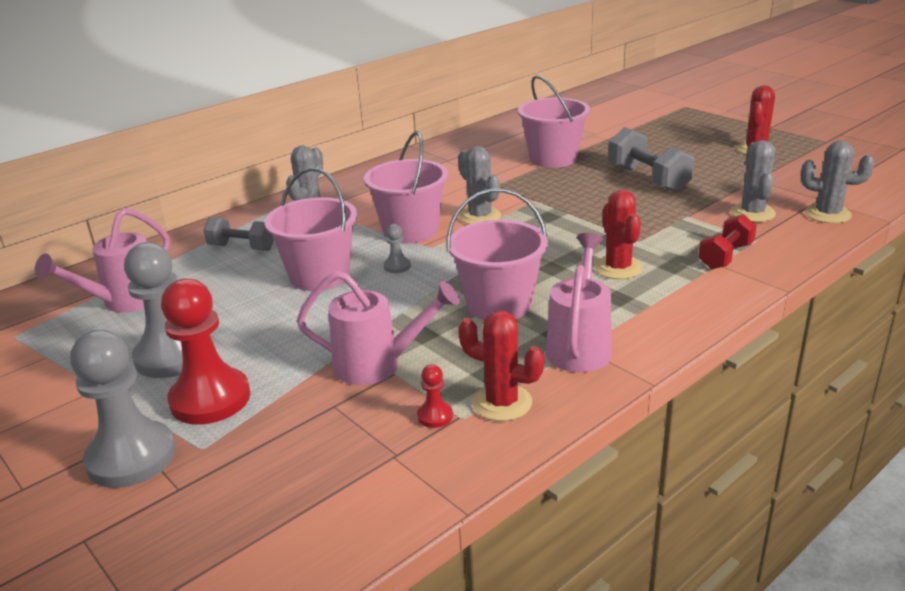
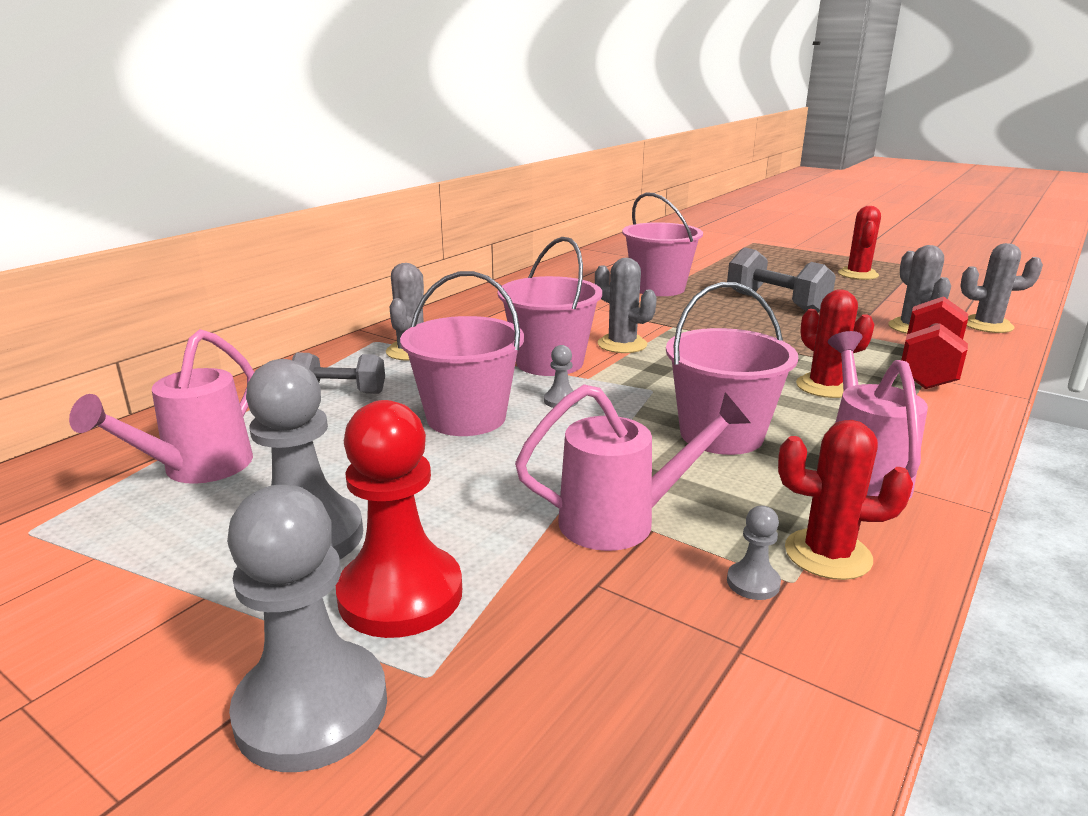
camera: 15 degrees left, 5 degrees down
(435, 416) = (753, 583): red pawn -> grey pawn
(725, 256) = (928, 368): red dumbbell -> red dumbbell, size x1.52

